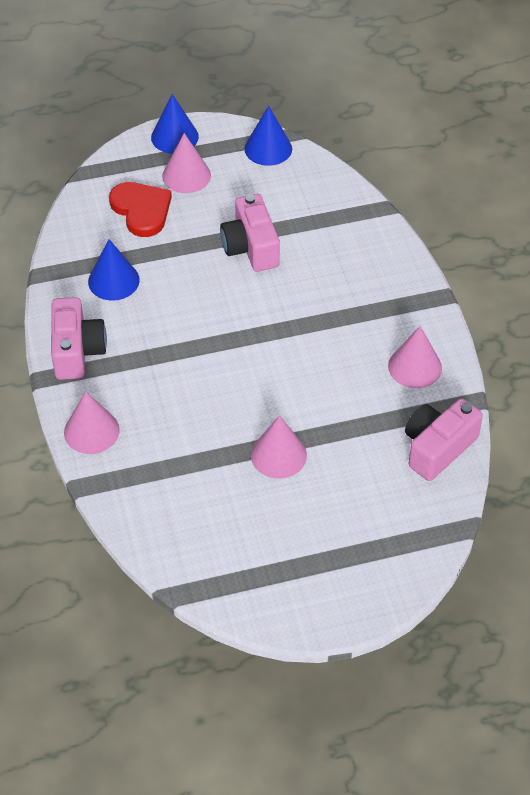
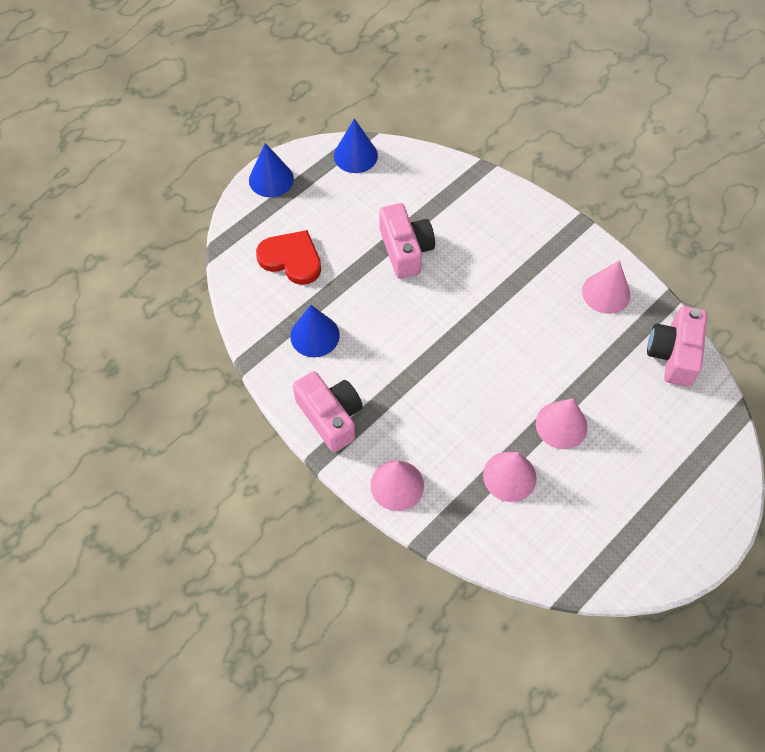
camera: 30 degrees left, 10 degrees up
(186, 175) = (306, 210): pink cone -> pink cone (509, 476)
(251, 247) = (405, 250): pink camera -> pink camera turned 150 degrees counterclockwise

